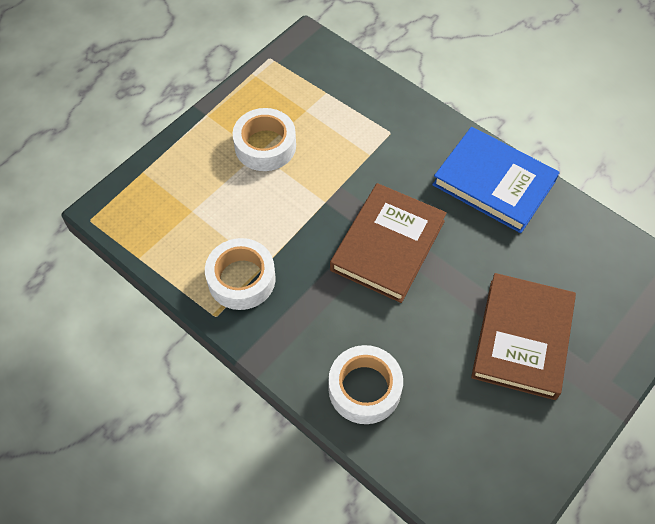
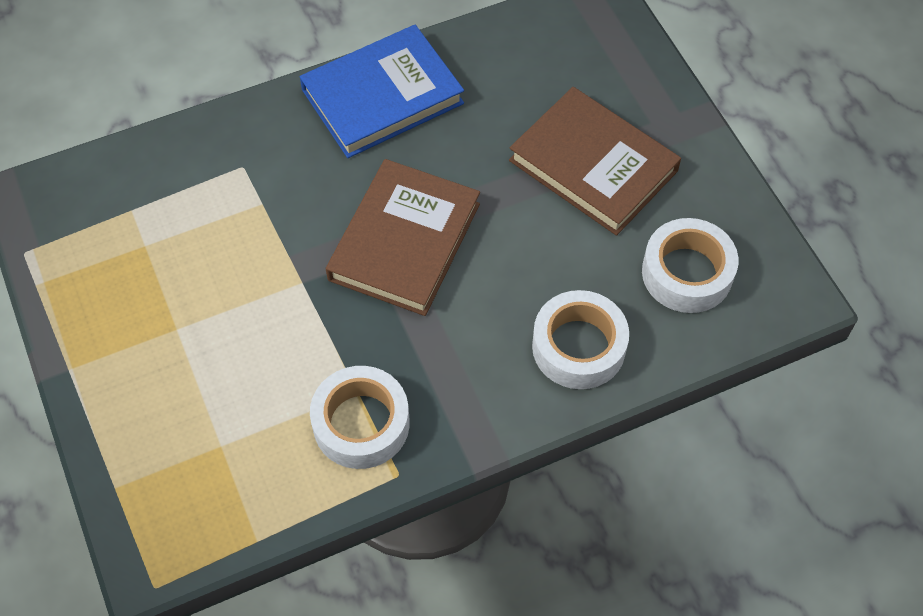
camera: 65 degrees left, 0 degrees up
(265, 146) = (171, 316): white tape -> white tape (687, 273)
(387, 245) = (404, 241): brown book -> brown book turned 60 degrees clockwise

